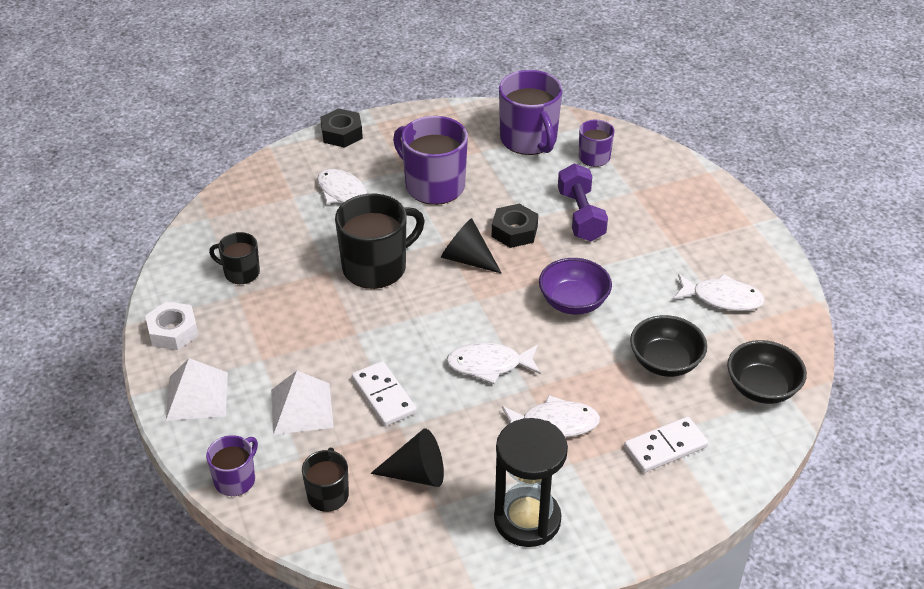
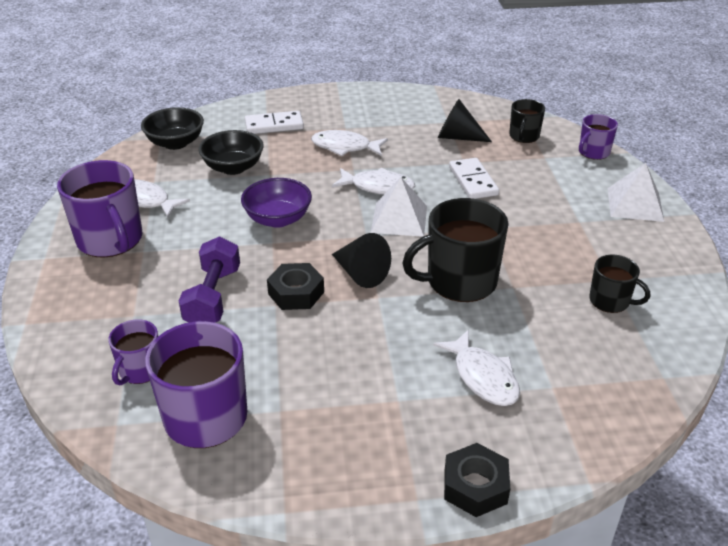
camera: 165 degrees left, 5 degrees down
(173, 332) = (671, 256): white nut -> none
(302, 408) = (542, 183): white pyramid -> white pyramid (399, 219)
(433, 186) = (366, 367): purple mug -> purple mug (111, 240)
(527, 519) = (390, 108): black hourglass -> none

